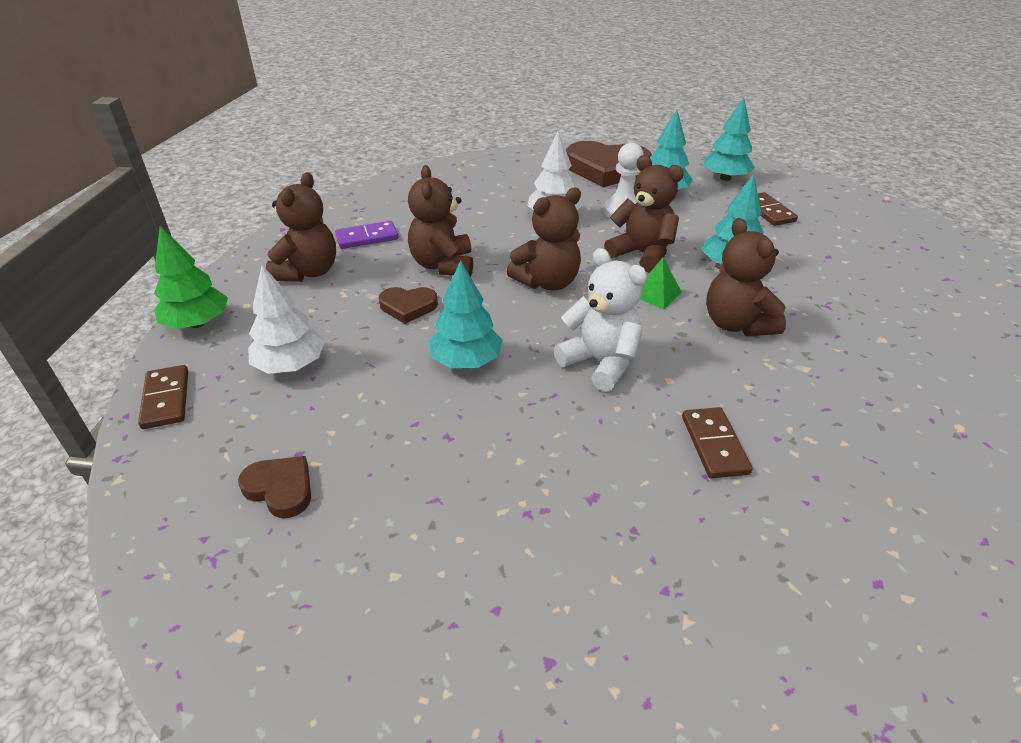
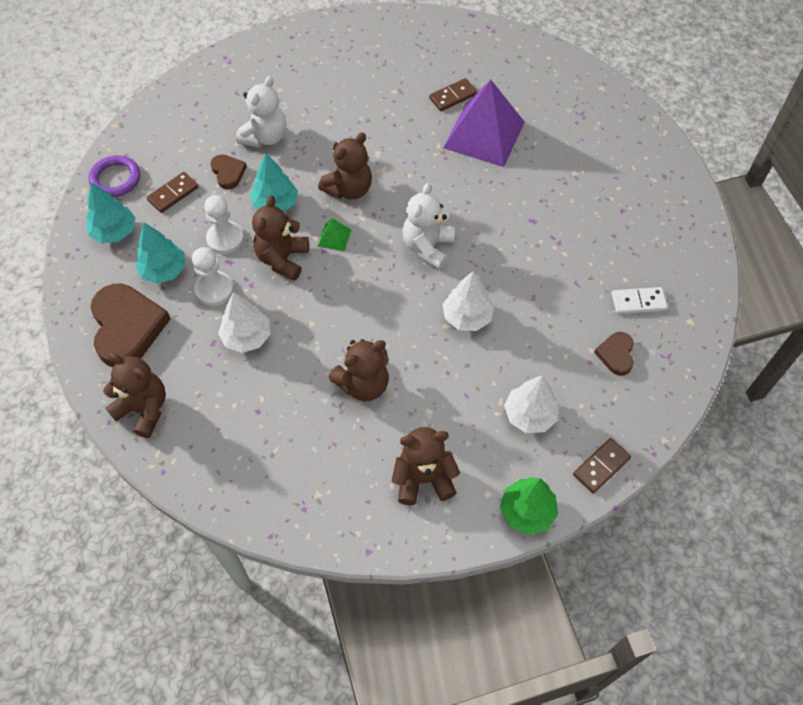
camera: 115 degrees left, 20 degrees up
(337, 570) = (638, 302): none -> white domino
(367, 237) = (349, 466): purple domino -> none
(408, 307) = (429, 380): brown heart -> brown heart (228, 173)
(466, 361) = (467, 317): turquoise tree -> white tree
(547, 282) = (352, 305): brown teddy bear -> brown teddy bear (144, 409)
(689, 228) = (225, 239): none -> white pawn
(714, 445) = (466, 181): brown domino -> brown domino (453, 96)
(800, 187) = (115, 179): none -> purple ring
(829, 510) = (484, 135): none -> purple pyramid
(853, 282) = (265, 137): none -> white teddy bear

